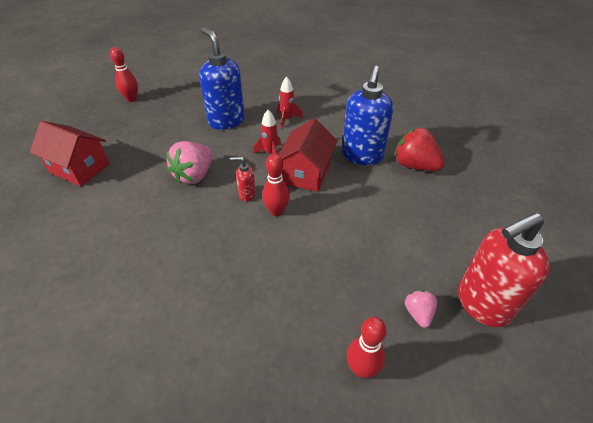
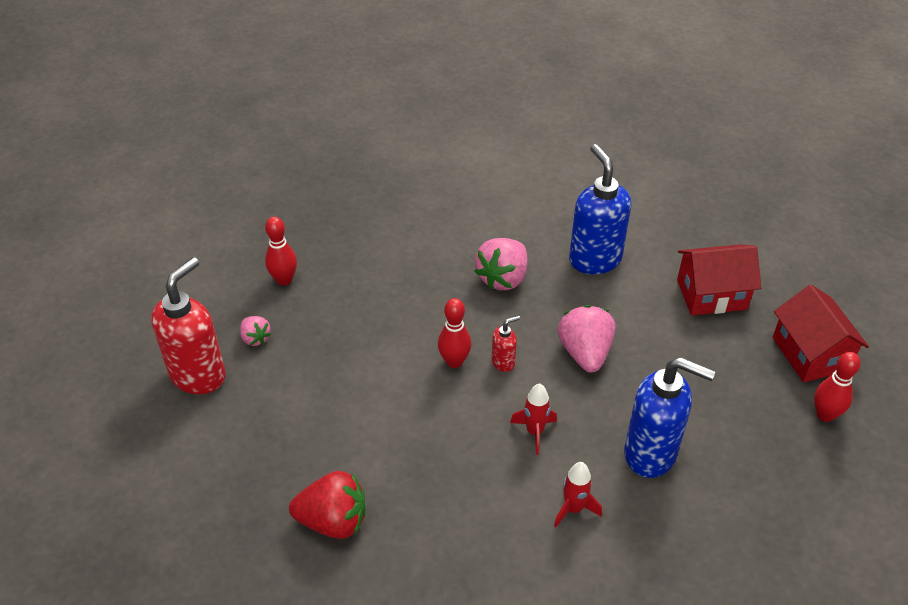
camera: 145 degrees right, 0 degrees up
(179, 253) = (503, 278): none -> pink strawberry
(306, 173) = (465, 427): red house -> red house (810, 354)
(362, 156) = (414, 497): blue soap dispenser -> blue soap dispenser (594, 259)

